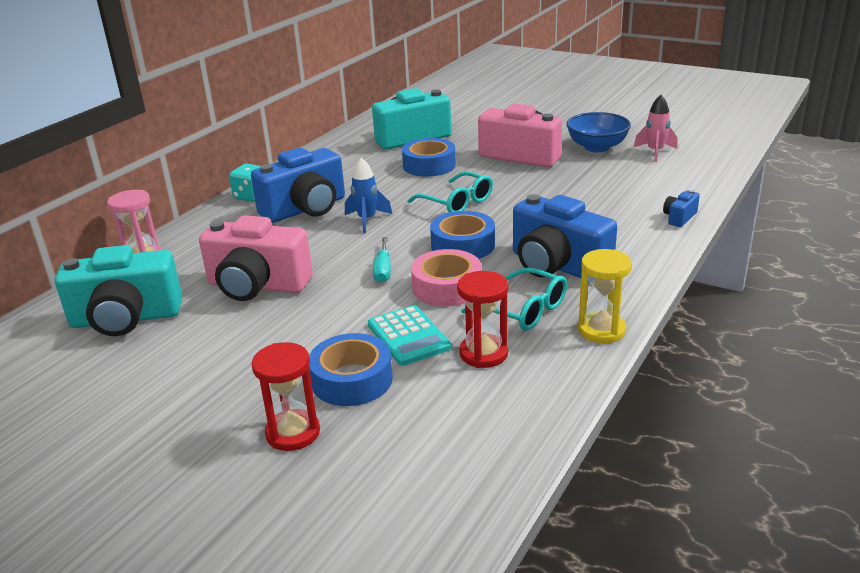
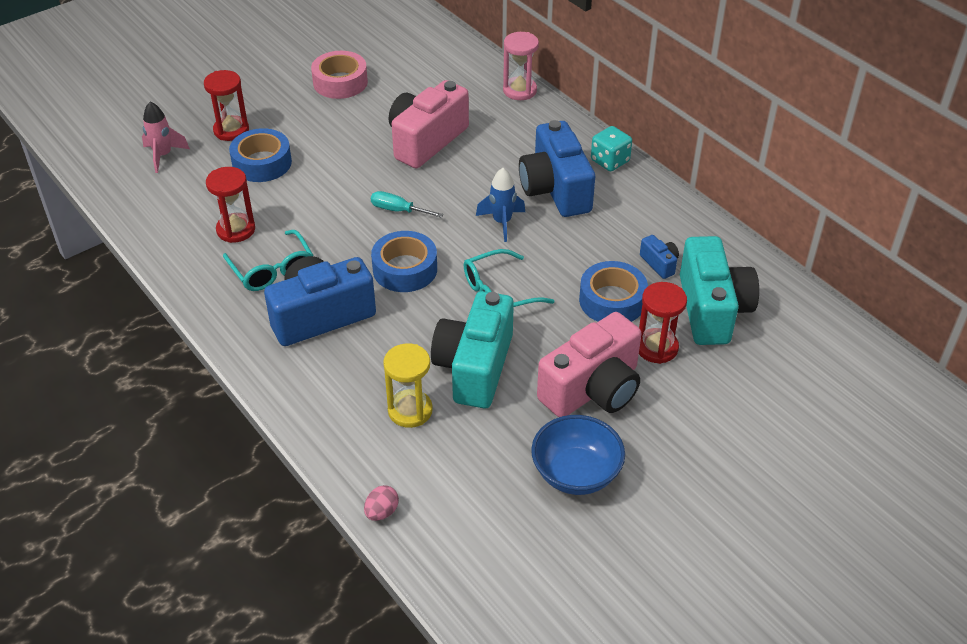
camera: 110 degrees right, 15 degrees up
(126, 319) = (425, 78): turquoise camera -> turquoise camera (474, 367)
(408, 336) = (289, 200): turquoise calculator -> none
(447, 287) = (340, 238): pink tape -> pink tape (340, 82)
(463, 146) = (656, 348): none -> red hourglass
(523, 310) = (272, 269): turquoise glasses -> turquoise glasses turned 90 degrees counterclockwise
(601, 330) = (208, 301): yellow hourglass -> yellow hourglass (410, 410)
(655, 152) = (523, 526): pink rocket -> pink rocket (163, 156)
(679, 217) = (339, 450): blue camera -> blue camera (659, 264)
(706, 191) = (382, 512): none -> pink egg

